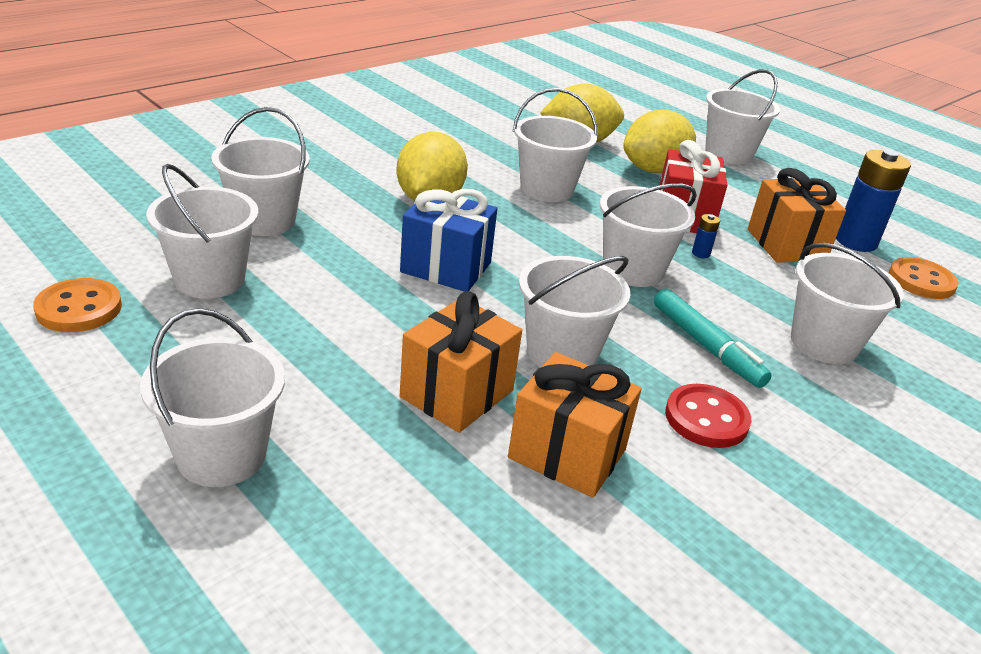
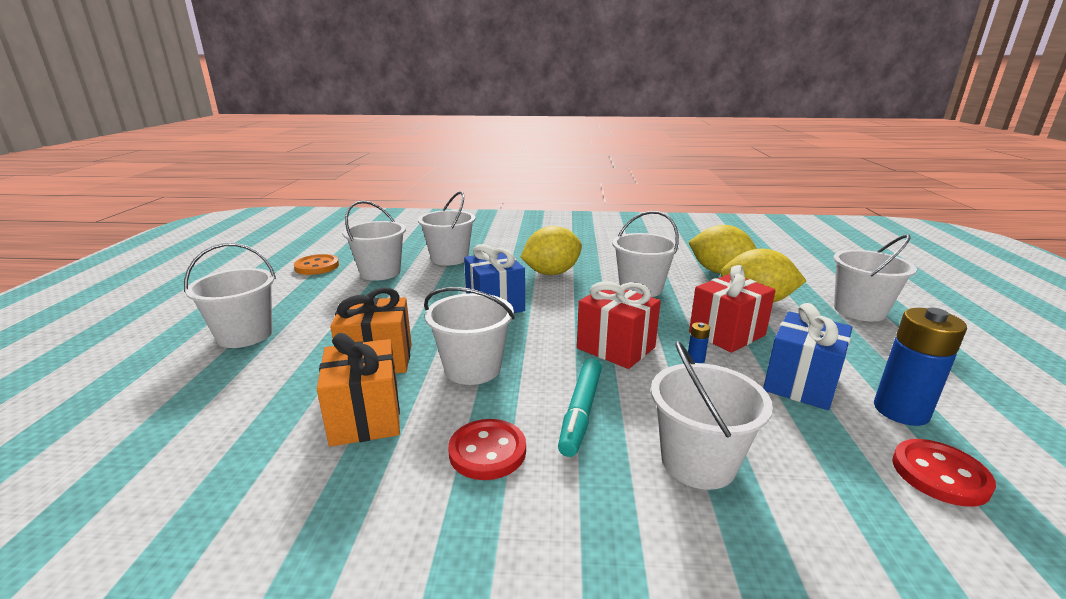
camera: 50 degrees right, 10 degrees down
(633, 270) = (616, 348): white bucket -> red gift
(786, 245) = (800, 383): orange gift -> blue gift
(921, 281) = (940, 474): orange button -> red button

